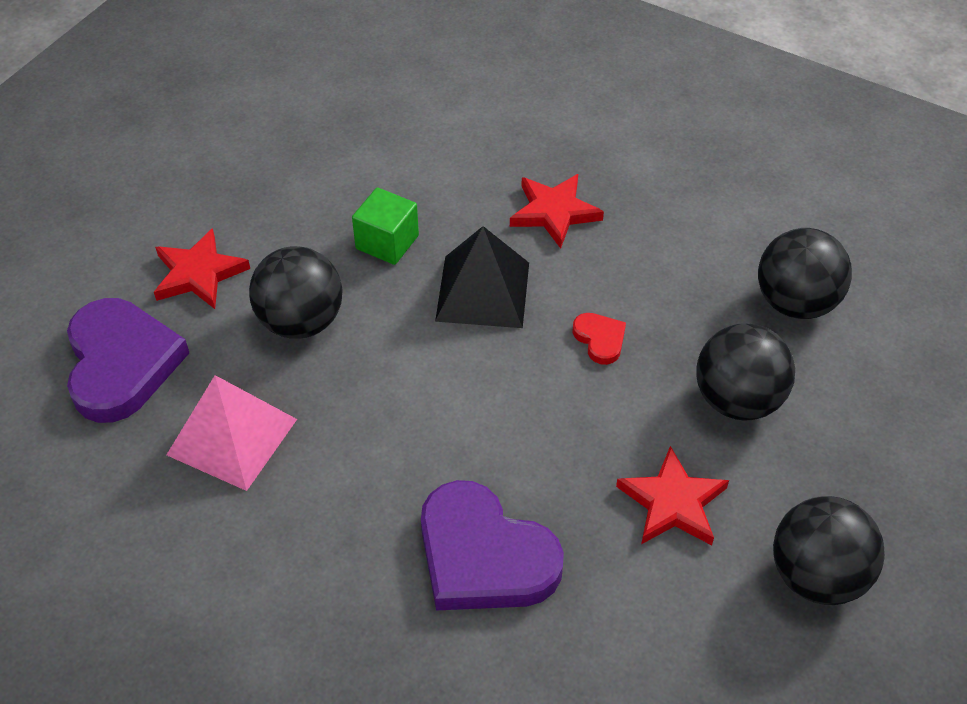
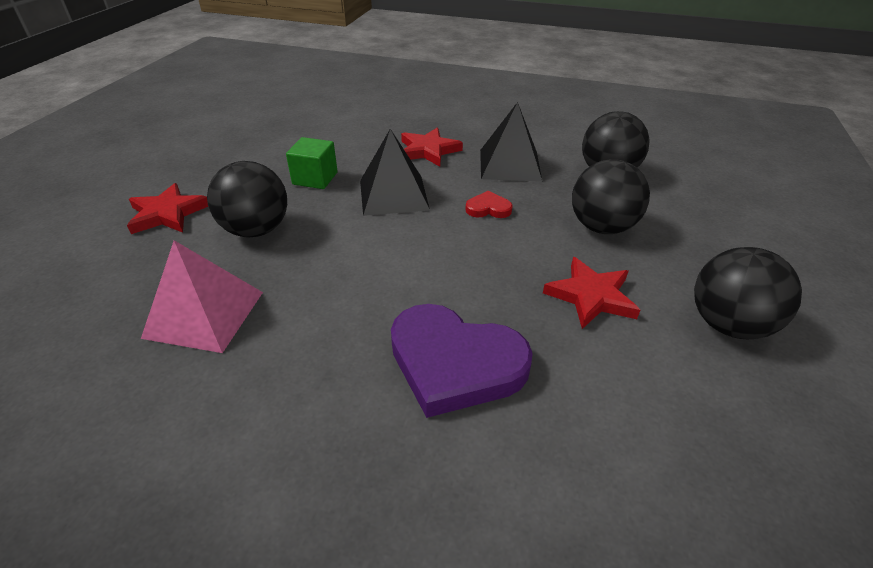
camera: 15 degrees left, 10 degrees down
(121, 363) = (98, 279): purple heart -> none
(600, 339) = (488, 208): red heart -> red heart turned 45 degrees counterclockwise
(660, 262) = (510, 165): none -> black pyramid

